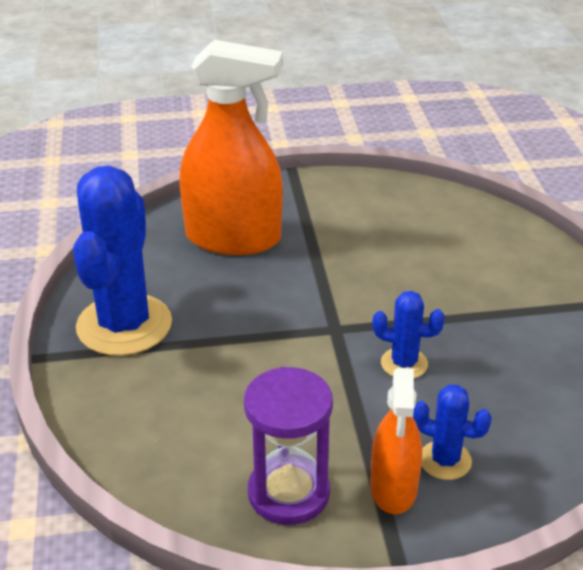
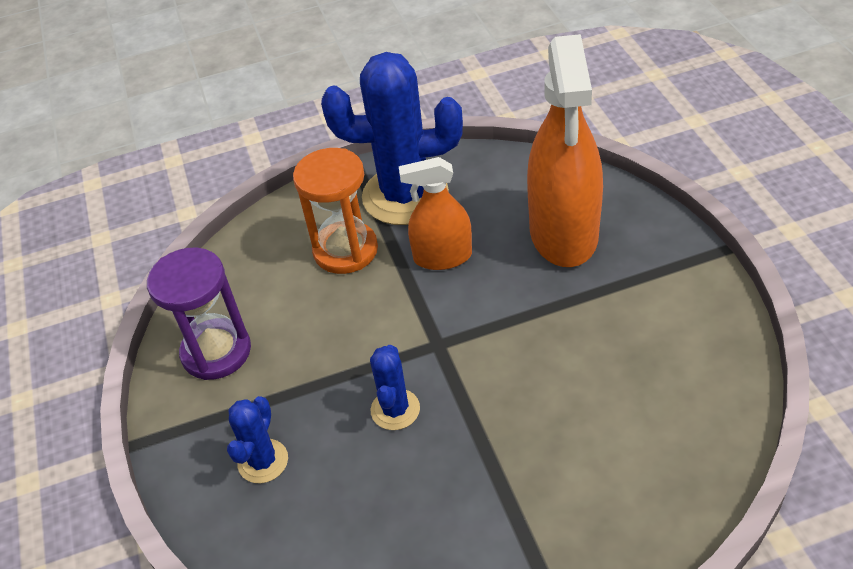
camera: 85 degrees right, 10 degrees up
(182, 377) = (345, 250): none -> orange hourglass
(393, 488) = (226, 425): orange spray bottle -> orange spray bottle (442, 257)

